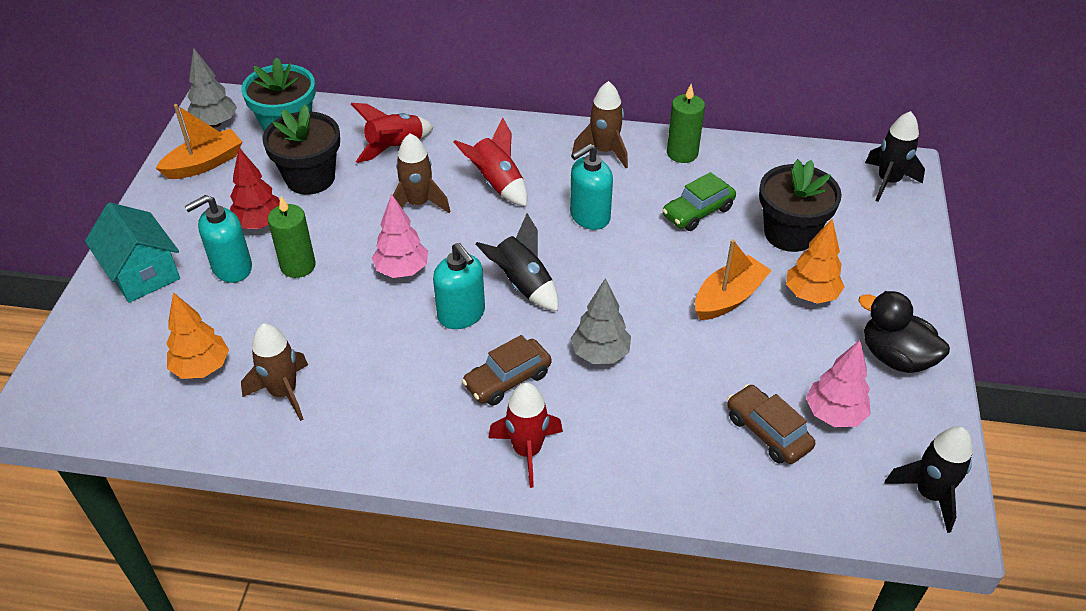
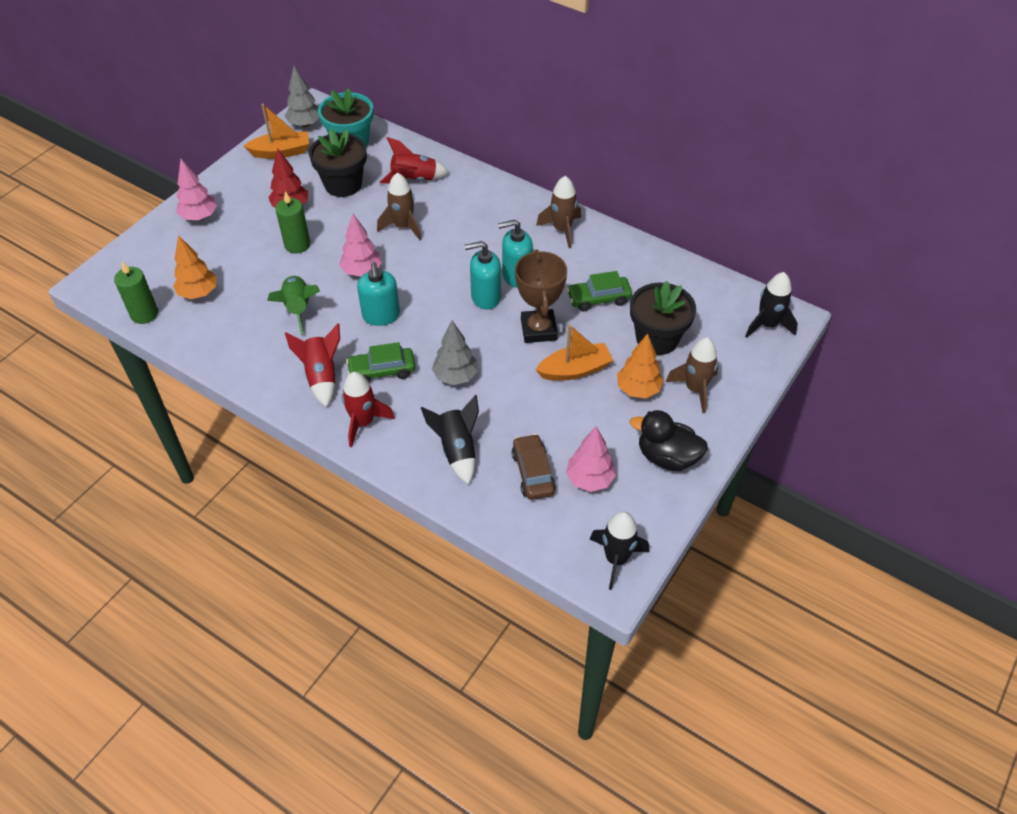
camera: 25 degrees right, 5 degrees up
(142, 273) = (199, 217): turquoise house -> pink tree
(231, 268) = (255, 232): turquoise soap dispenser -> turquoise soap dispenser (485, 297)
(284, 393) = (237, 327): brown rocket -> brown rocket (695, 389)
(350, 342) = (298, 308): none -> green rocket
(497, 184) = (467, 230): red rocket -> red rocket (321, 376)
(507, 380) = (382, 371): brown car -> green car
(523, 284) = (436, 309): black rocket -> black rocket (457, 450)
(657, 267) = (538, 329): none -> brown trophy
(682, 153) = (620, 250): green candle -> green candle (144, 314)
(895, 357) = (667, 457): black duck -> black duck turned 45 degrees counterclockwise

